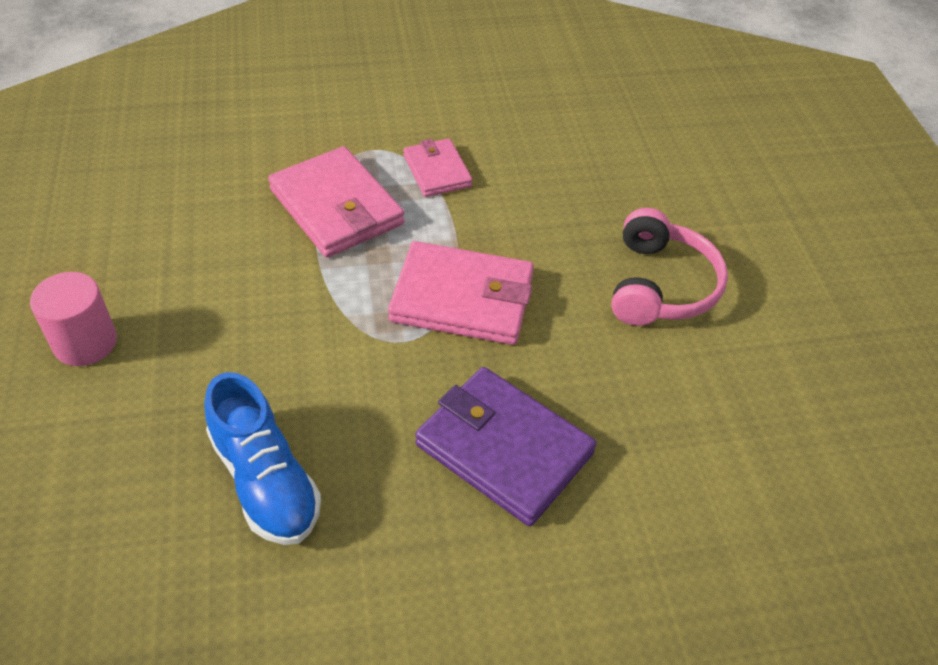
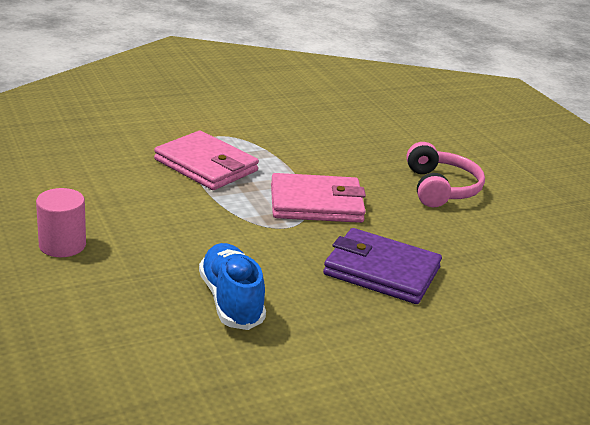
camera: 15 degrees left, 20 degrees down
(265, 480) = (231, 301): blue shoe -> blue shoe turned 150 degrees counterclockwise
(437, 171) = (266, 144): pink wallet -> none

